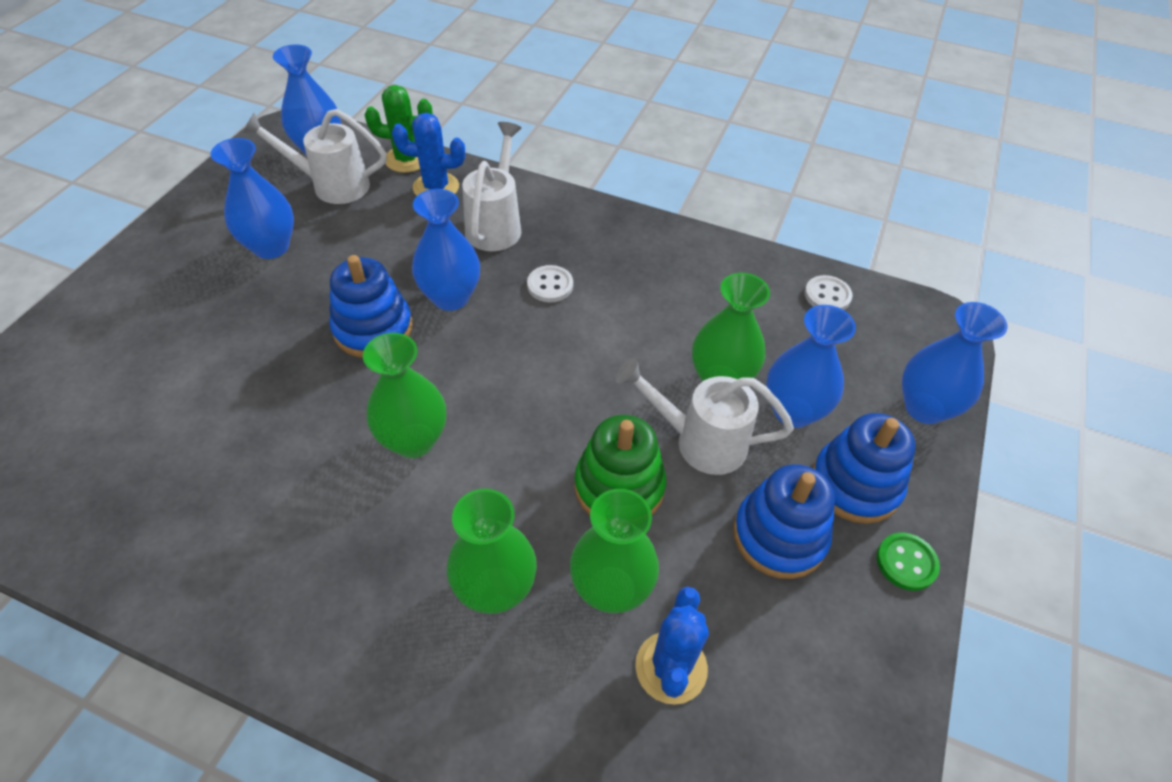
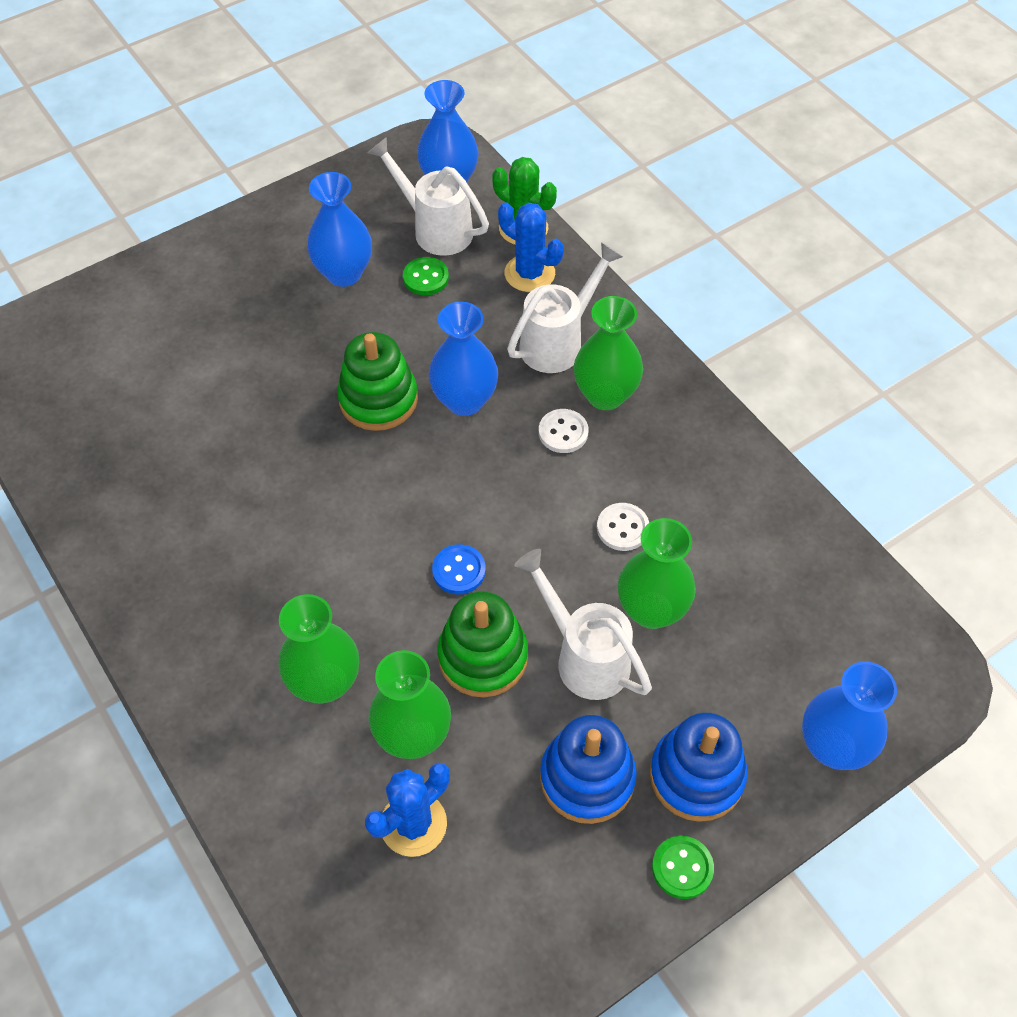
camera: 35 degrees right, 5 degrees up
(349, 222) = (426, 278): none -> green button
(373, 329) = (378, 399): blue stacking toy -> green stacking toy
(414, 440) = (345, 522): green vase -> green vase (605, 395)
(545, 429) = (459, 570): none -> blue button
(793, 411) = (696, 677): blue vase -> none
(827, 295) = (835, 581): white button -> white button (622, 528)

